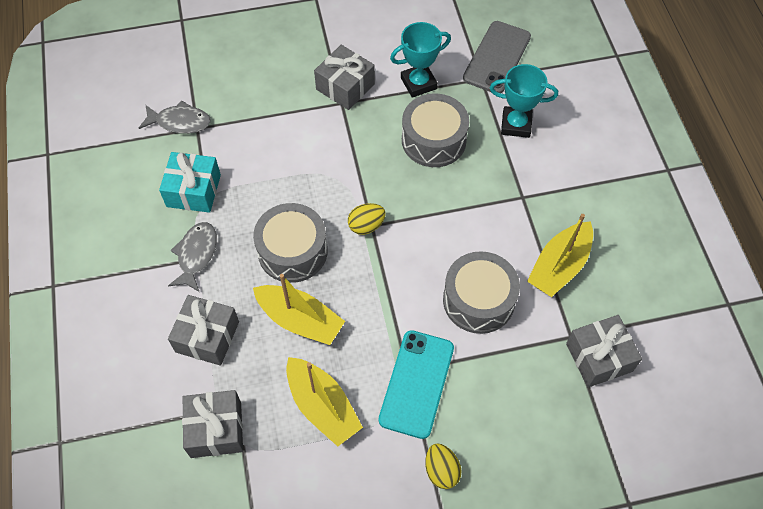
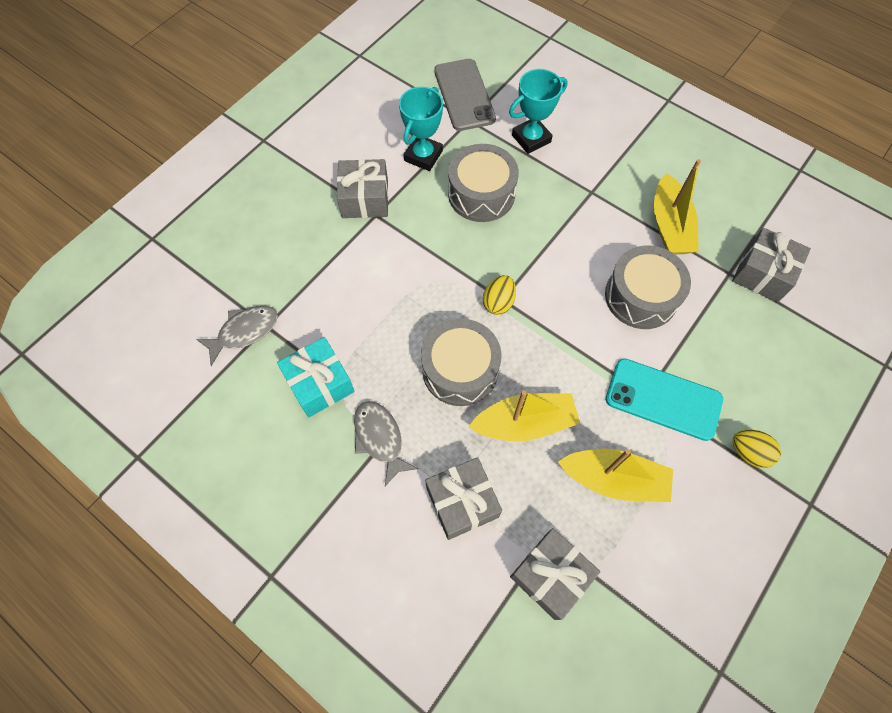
camera: 40 degrees left, 5 degrees up
(416, 383) = (663, 399): turquoise phone -> turquoise phone turned 45 degrees counterclockwise

